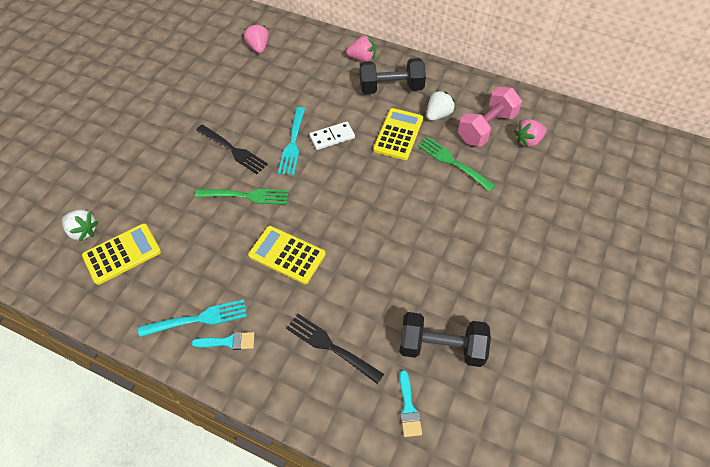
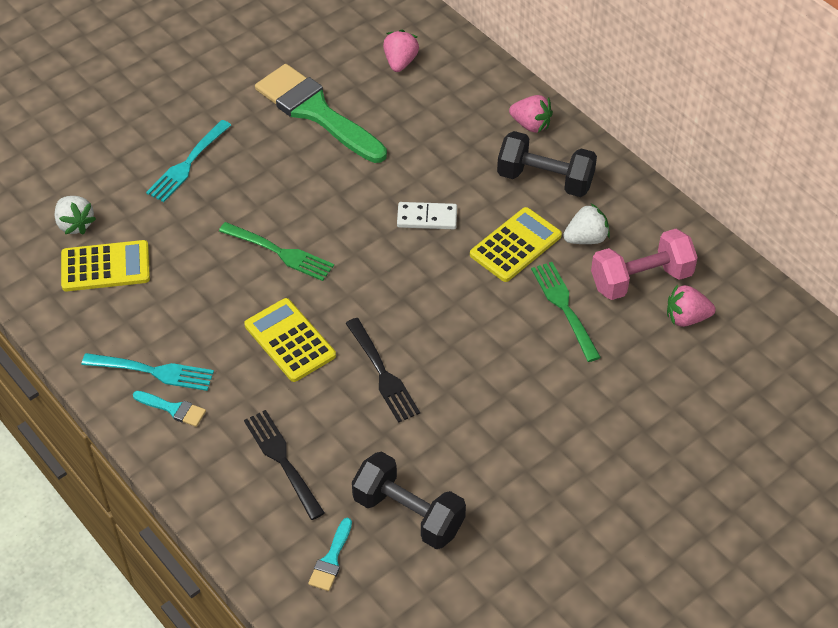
camera: 25 degrees right, 5 degrees down
(220, 95) = (316, 112): none -> green brush
(232, 150) = (293, 189): black fork -> black fork (382, 373)
(292, 143) = (372, 207): turquoise fork -> turquoise fork (188, 163)

